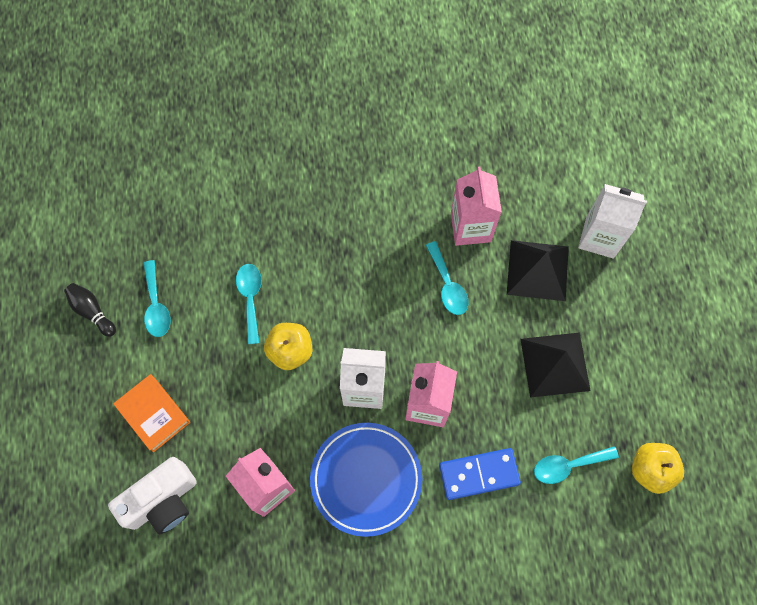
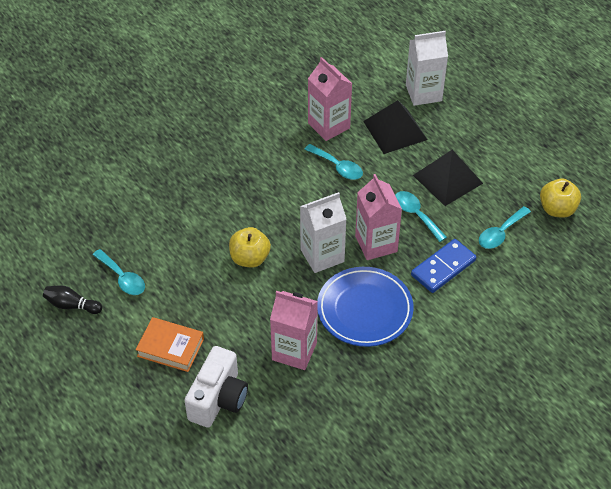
camera: 30 degrees left, 20 degrees down
(250, 298) = (195, 240): turquoise spoon -> turquoise spoon (416, 215)

